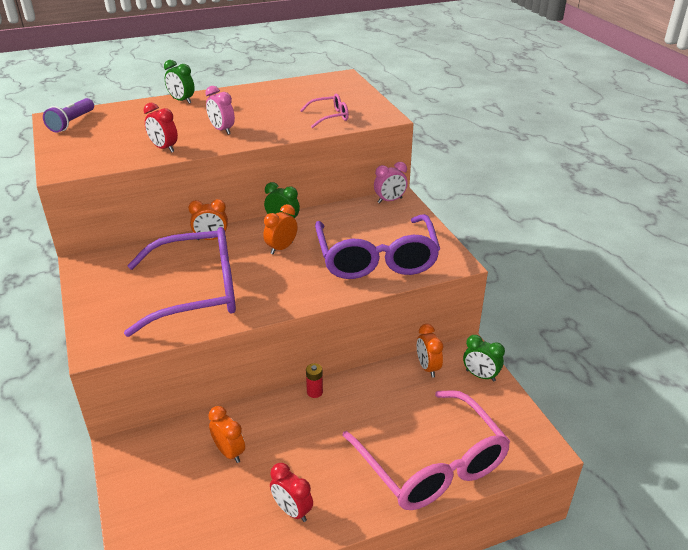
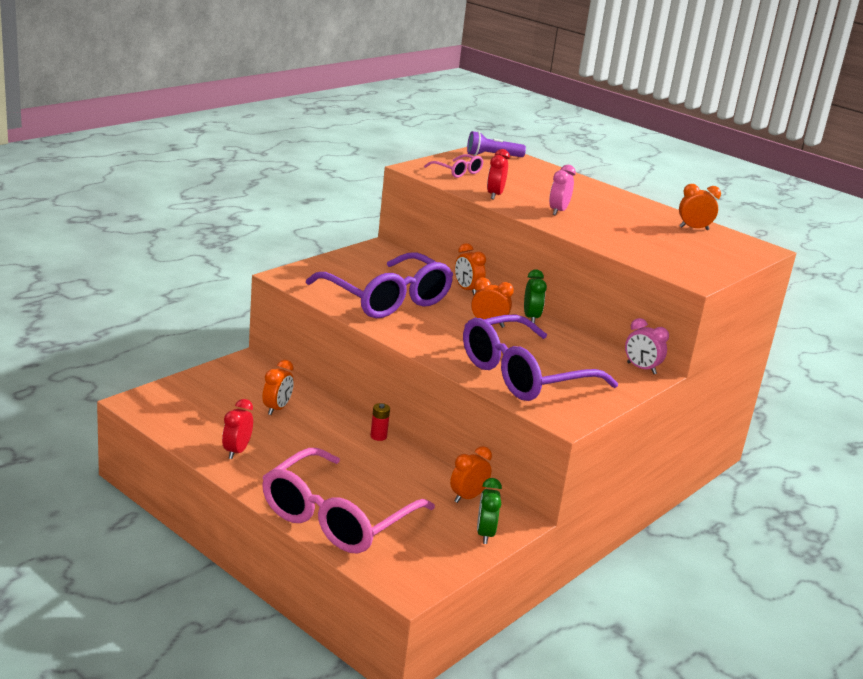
camera: 60 degrees right, 10 degrees down
(181, 101) = (591, 186): green clock -> none
(293, 88) = (694, 228): none -> orange clock
(329, 117) = (654, 253): pink glasses -> pink glasses (457, 172)

